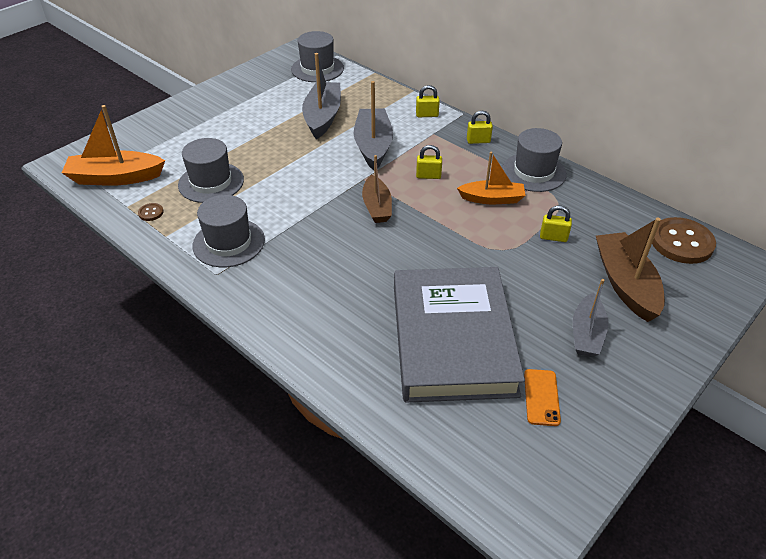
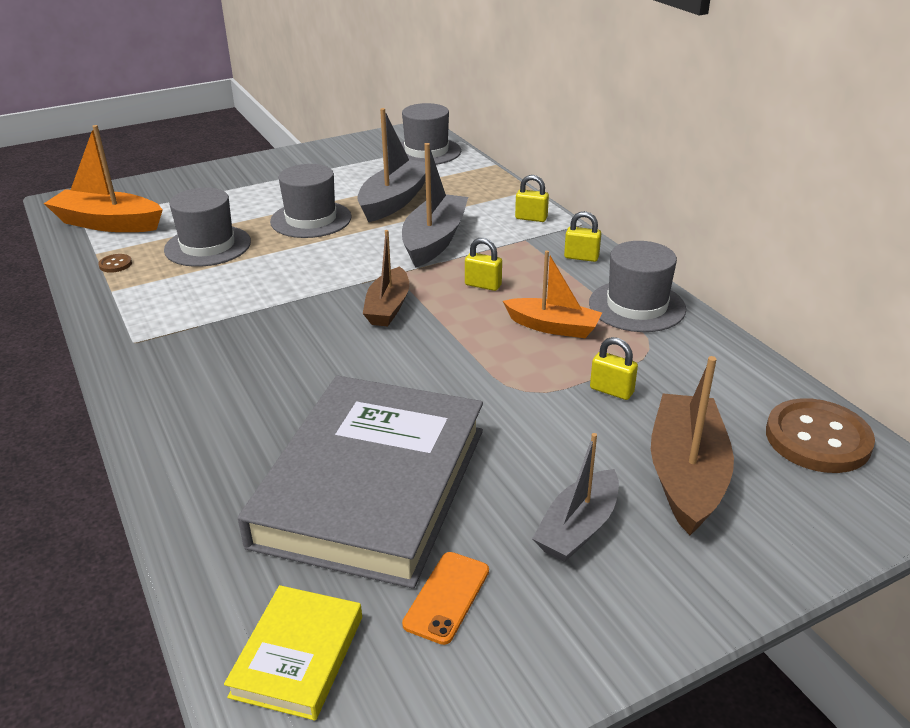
camera: 20 degrees right, 10 degrees down
(228, 242) = (176, 311): grey hat -> grey hat (311, 219)
(482, 458) = (297, 656): none -> yellow book

